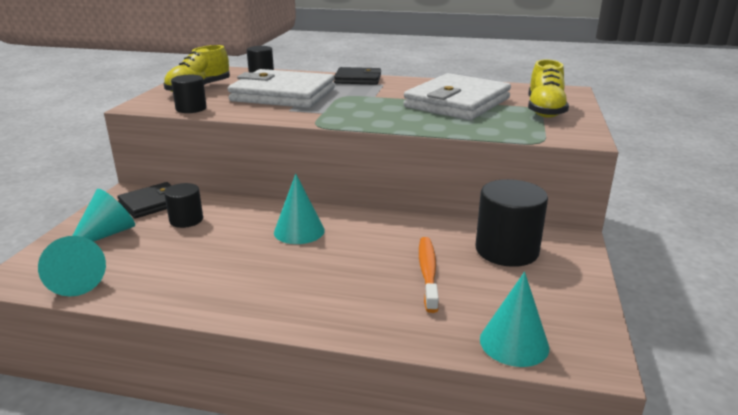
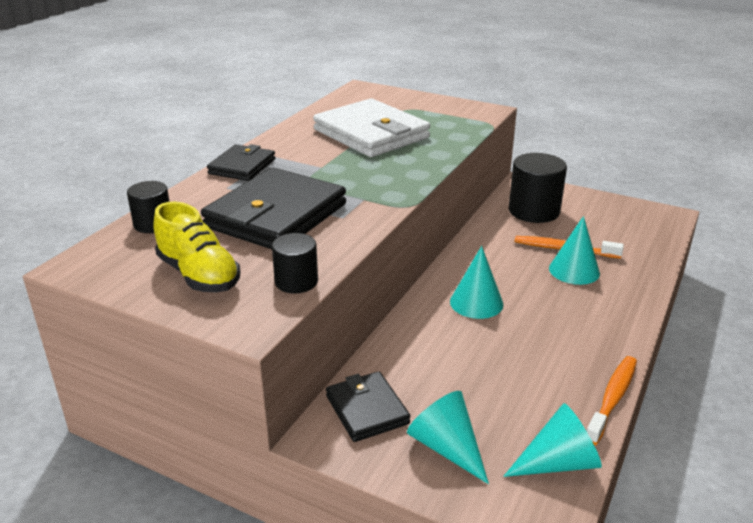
camera: 75 degrees left, 5 degrees up
(154, 307) = (612, 398): none -> orange toothbrush
(186, 220) = (426, 379): black cylinder -> none
(283, 95) = (276, 216): white wallet -> black wallet
(514, 343) = (654, 235): turquoise cone -> turquoise cone (574, 270)
(544, 110) = (414, 107): yellow shoe -> none

